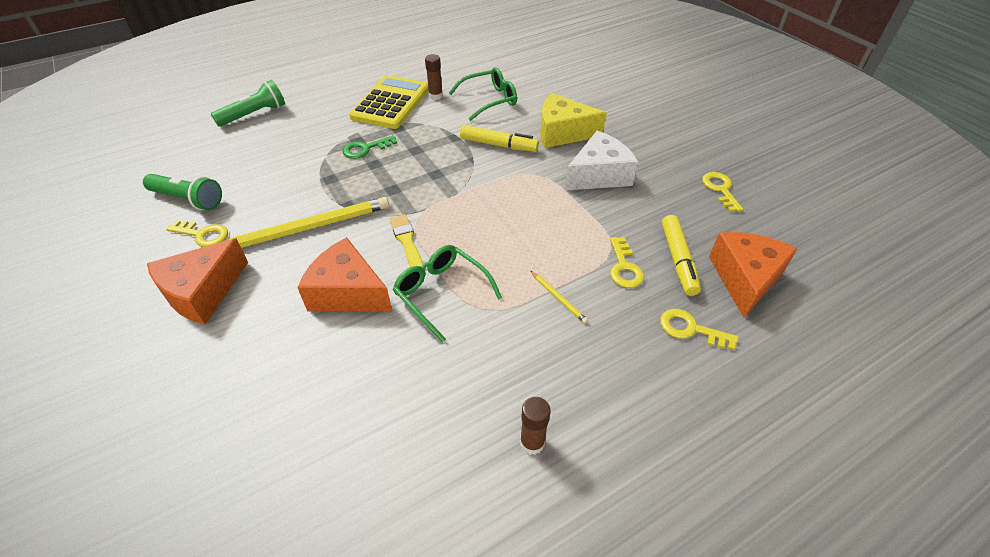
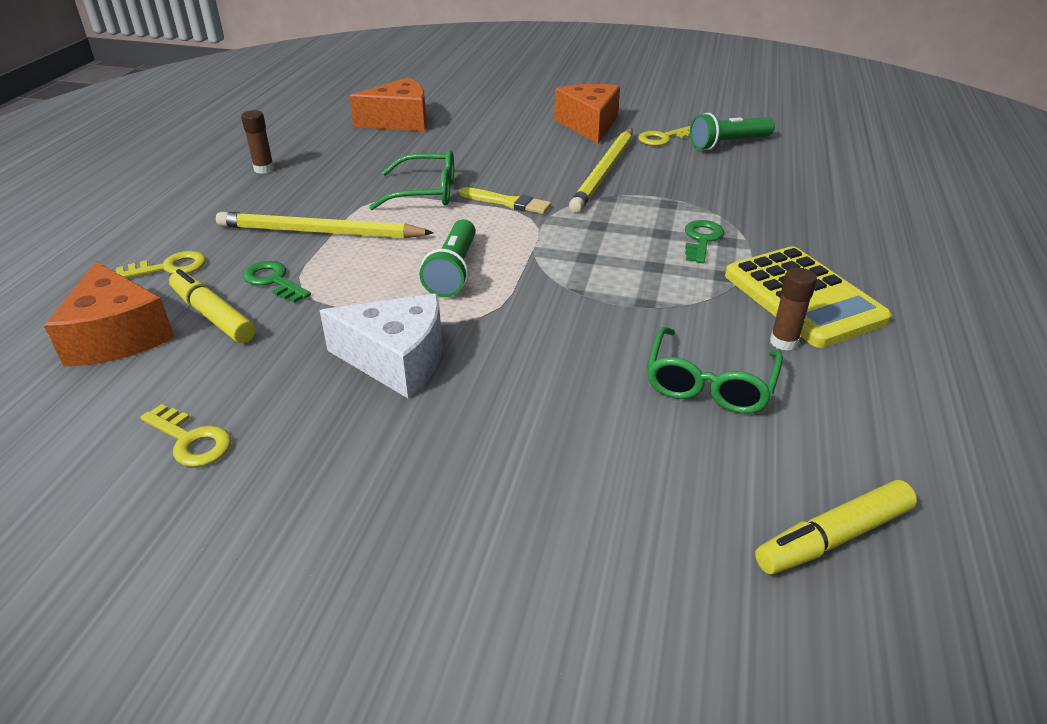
camera: 135 degrees right, 10 degrees down
(254, 114) = (876, 207): green flashlight -> green flashlight (453, 271)
(348, 292) = (496, 163): orange cheese -> orange cheese (399, 121)
(498, 145) = (578, 325): yellow marker -> yellow marker (833, 538)
(558, 298) = (320, 232): yellow pencil -> yellow pencil, size x2.39
(562, 133) = (524, 395): yellow cheese -> none
(599, 175) = (397, 360): white cheese -> white cheese turned 90 degrees counterclockwise
(624, 267) = (273, 281): yellow key -> green key

